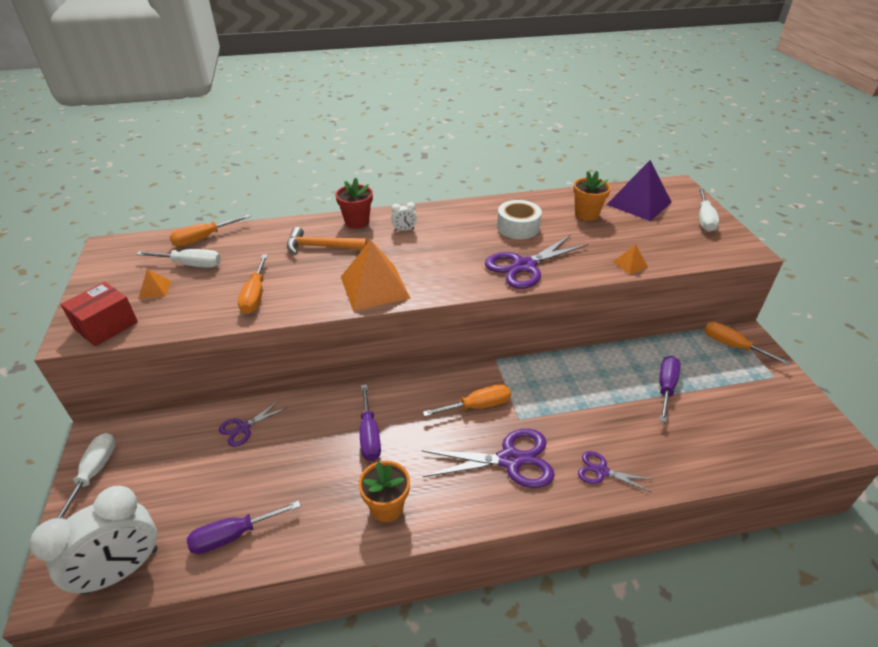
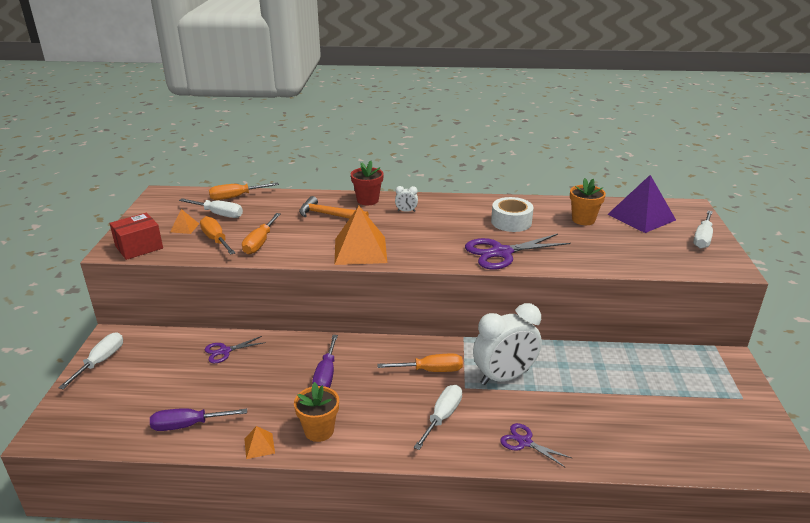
camera: 15 degrees right, 10 degrees down
(122, 570) = (97, 431): white clock -> white clock (504, 377)
(510, 460) = (442, 417): purple scissors -> white screwdriver
(630, 264) = (604, 264): orange pyramid -> orange pyramid (259, 445)
(666, 387) = (621, 387): purple screwdriver -> none
(732, 346) = (709, 364): orange screwdriver -> orange screwdriver (216, 240)

